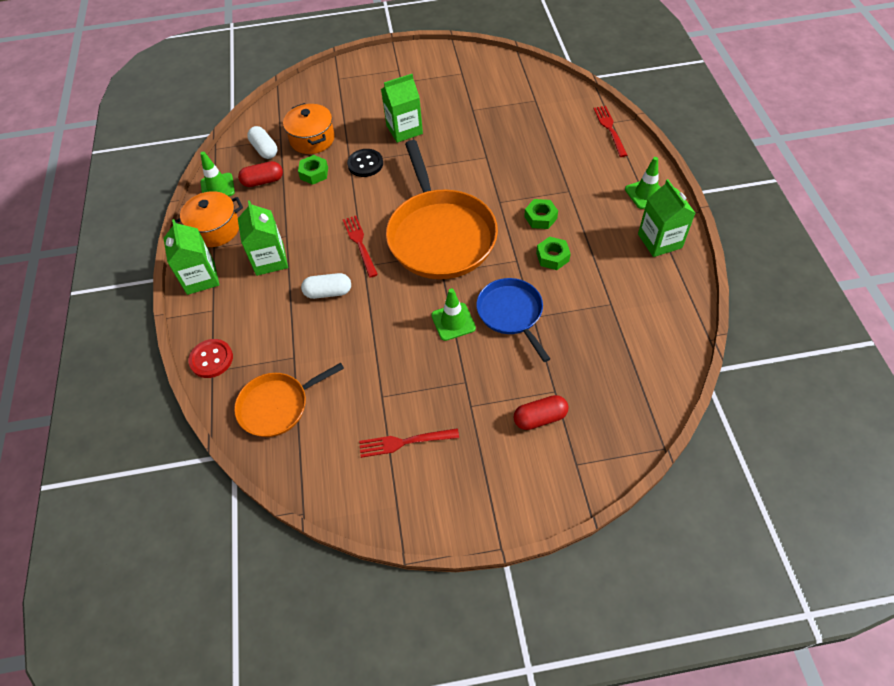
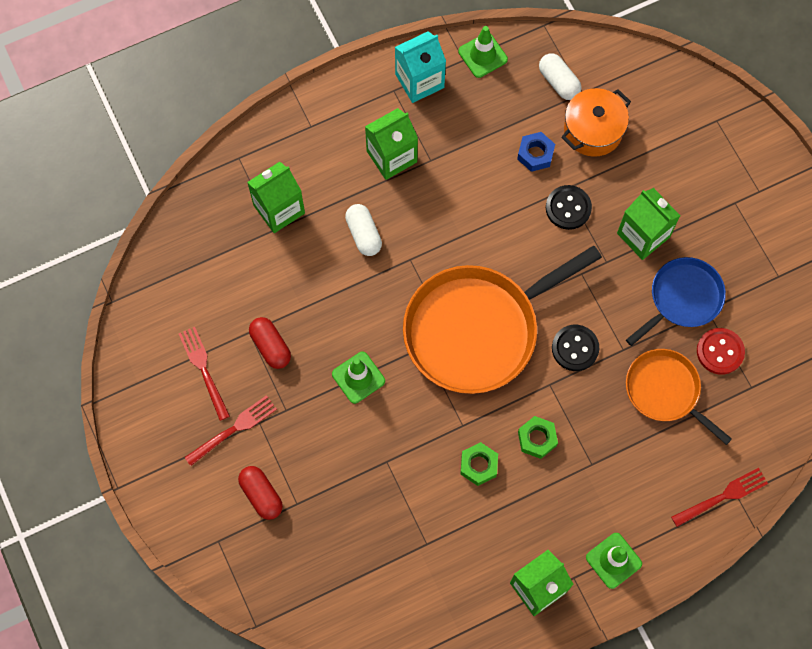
camera: 70 degrees right, 15 degrees up
(201, 278) = (348, 96): green carton -> green carton (279, 209)
(211, 359) = (251, 151): red button -> red button (720, 351)
(215, 229) = (419, 81): orange pot -> turquoise carton
(263, 181) = (506, 101): red capsule -> red capsule (271, 346)
(264, 149) = (558, 82): white capsule -> white capsule turned 75 degrees counterclockwise
(277, 406) = (214, 236): orange pan -> orange pan (665, 391)
(314, 173) = (535, 154): green nut -> blue nut
(360, 244) = (440, 244): red fork -> red fork (233, 429)
(476, 182) = (575, 348): none -> black button
(511, 313) = (385, 436): blue pan -> blue pan (682, 298)

